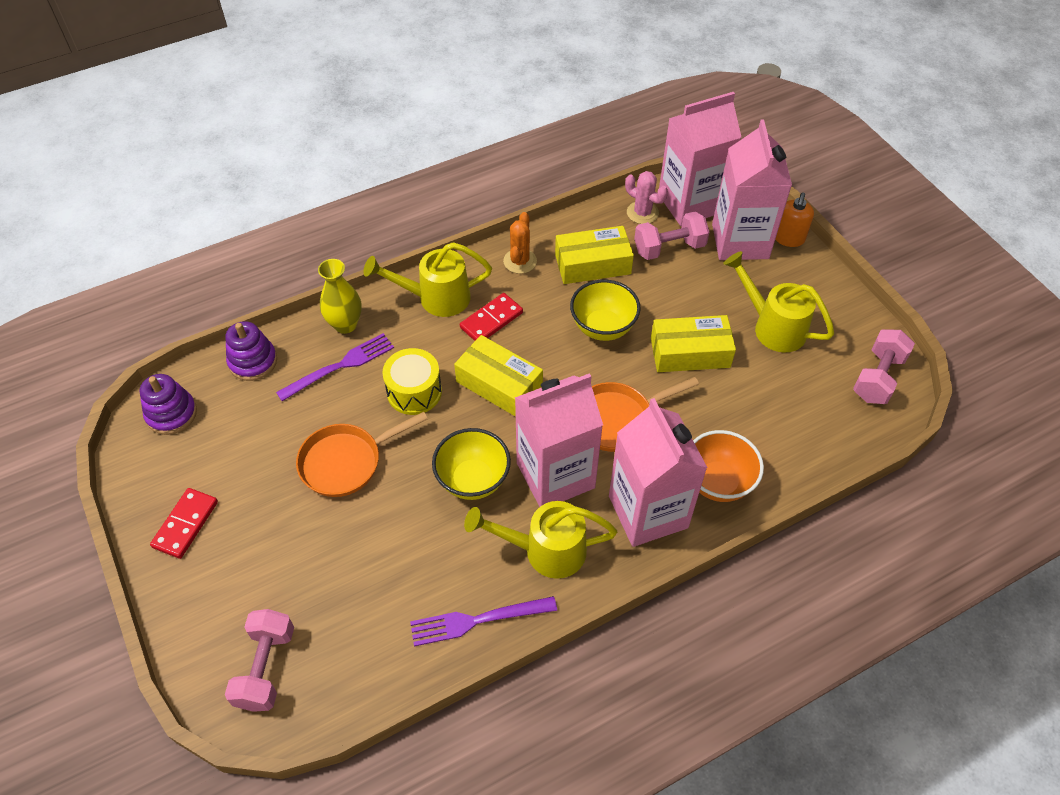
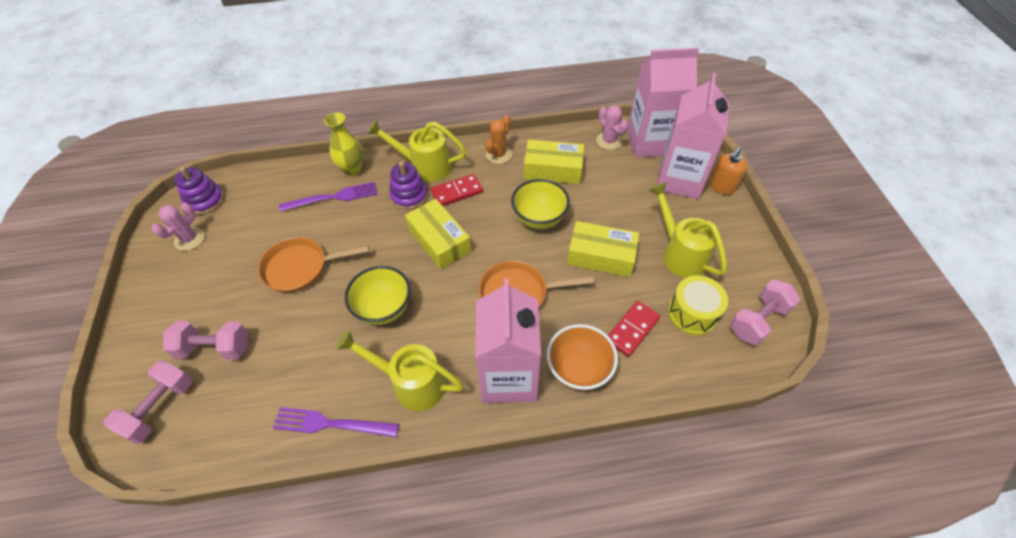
camera: 20 degrees right, 0 degrees up
(180, 467) = (189, 239): none -> pink cactus
(185, 524) = (169, 281): red domino -> red domino (632, 329)
(253, 361) = (277, 179): purple stacking toy -> purple stacking toy (409, 196)
(414, 392) = (375, 229): yellow drum -> yellow drum (692, 313)
(555, 475) = (448, 324): pink carton -> none
(669, 248) = (619, 171): pink dumbbell -> pink dumbbell (215, 348)

